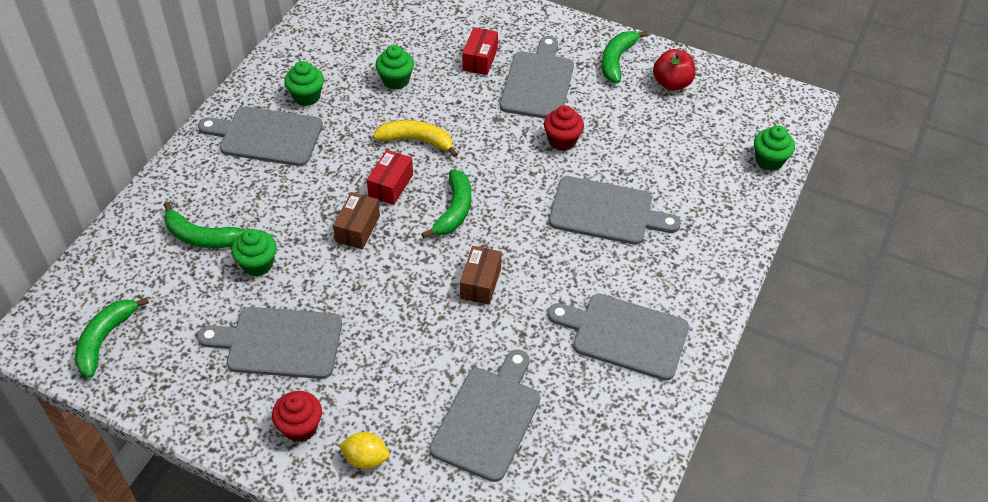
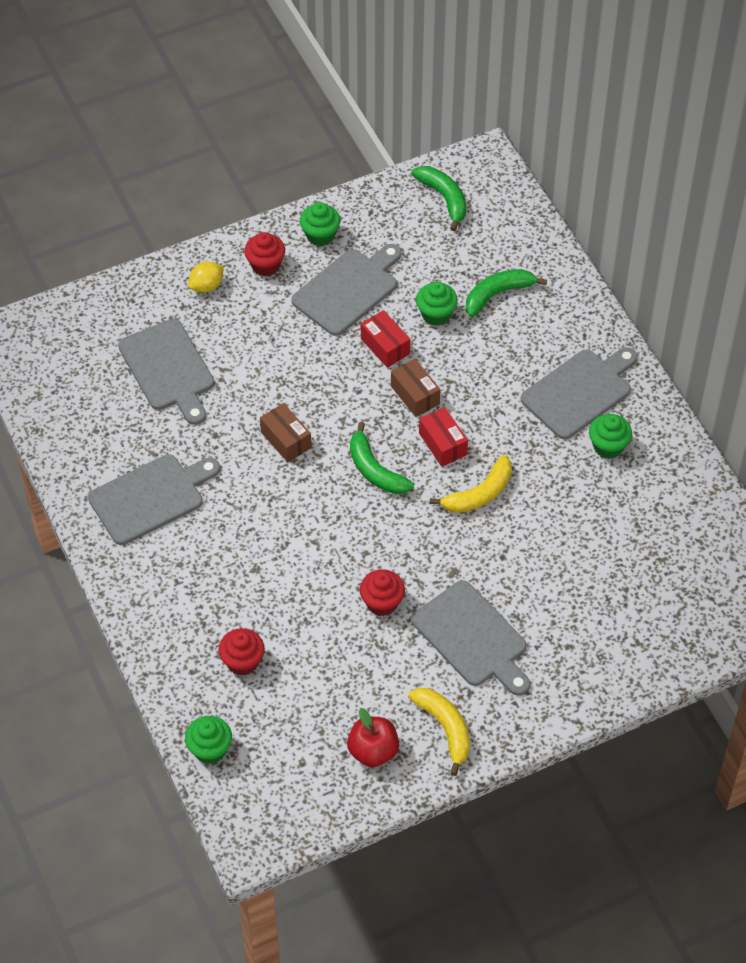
camera: 130 degrees right, 5 degrees up
(396, 80) = (573, 526): green cupcake -> green cupcake (320, 235)
(480, 59) = (545, 612): red box -> red box (385, 346)
(606, 212) = (274, 575): grey cutting board -> none
(617, 60) = (445, 728): green banana -> yellow banana
(690, 185) = (242, 662): none -> red cupcake

